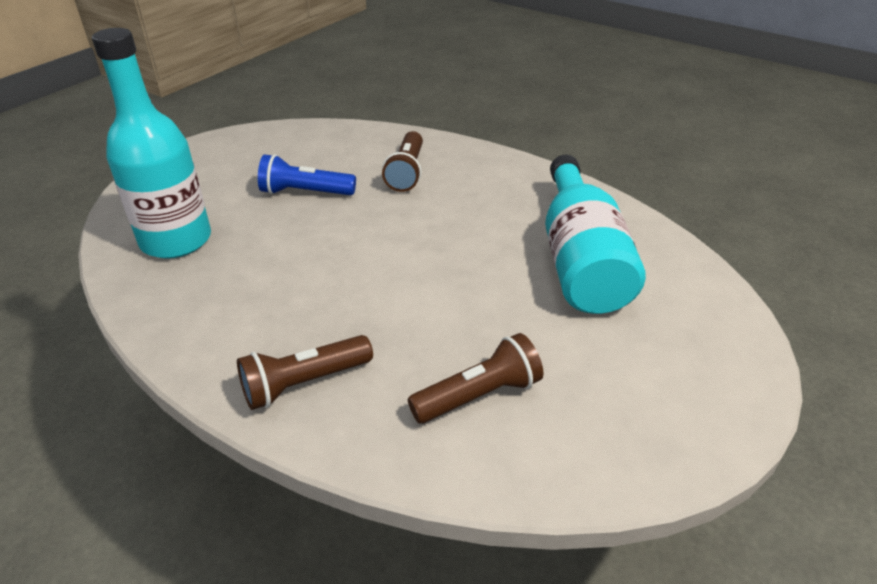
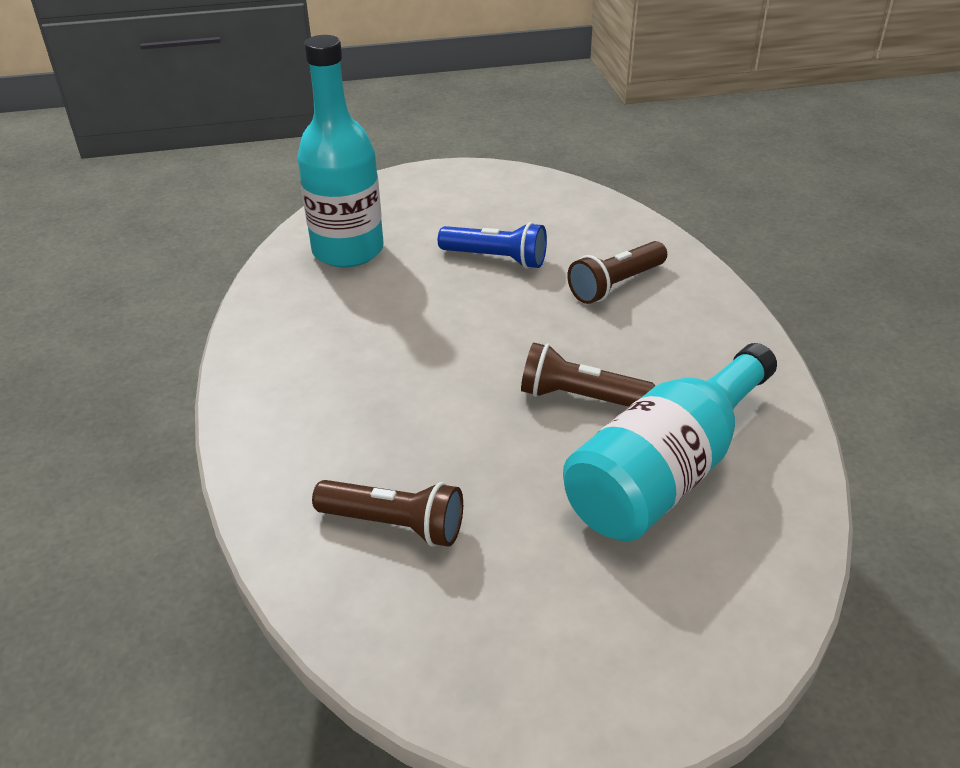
camera: 45 degrees right, 0 degrees up
(304, 383) = (288, 423): brown flashlight -> brown flashlight (579, 397)
(305, 193) = (496, 258): blue flashlight -> blue flashlight turned 150 degrees clockwise

